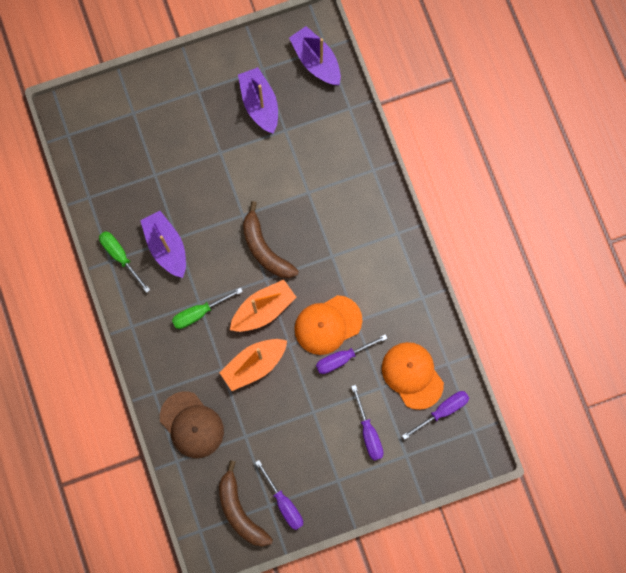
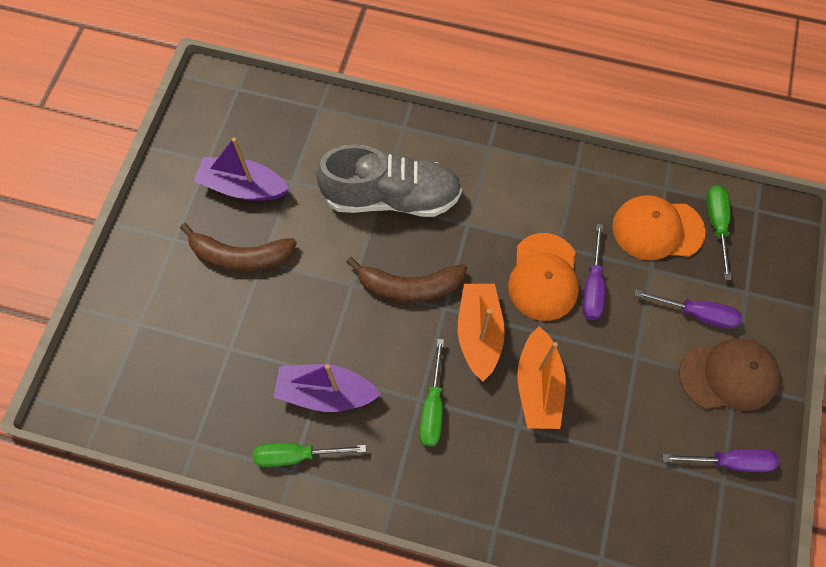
camera: 55 degrees left, 10 degrees down
(192, 425) = (566, 508): brown cap -> brown cap (728, 375)
(240, 511) = (711, 521): brown banana -> brown banana (240, 256)
(316, 61) = (244, 106): purple boat -> none
(317, 197) = (391, 197): none -> grey shoe
(442, 411) = (716, 225): purple screwdriver -> green screwdriver

